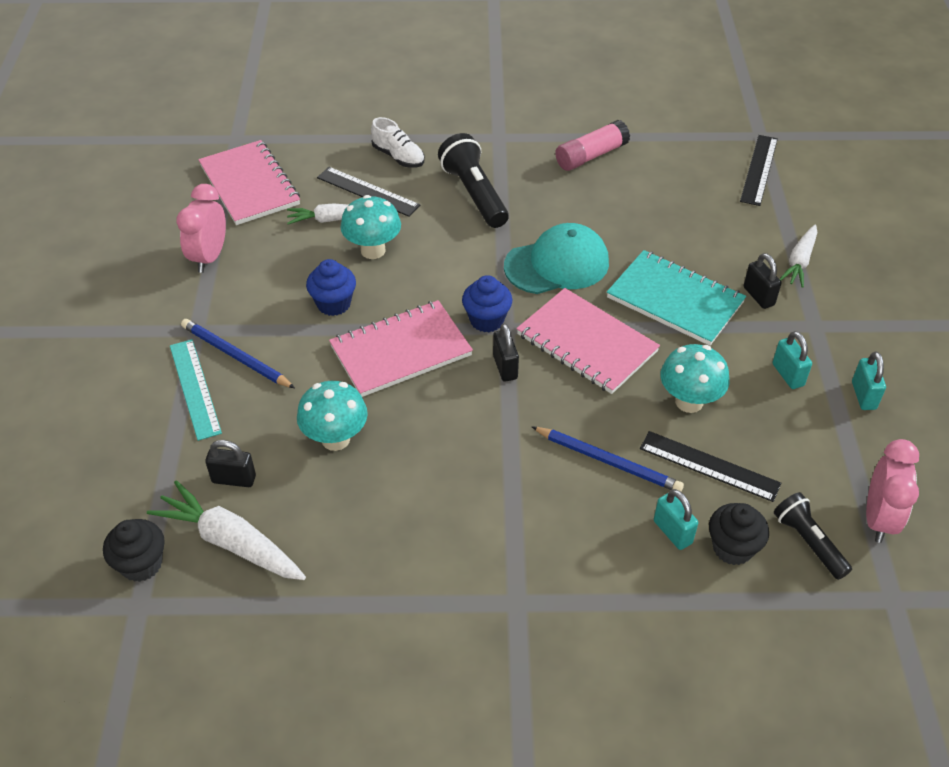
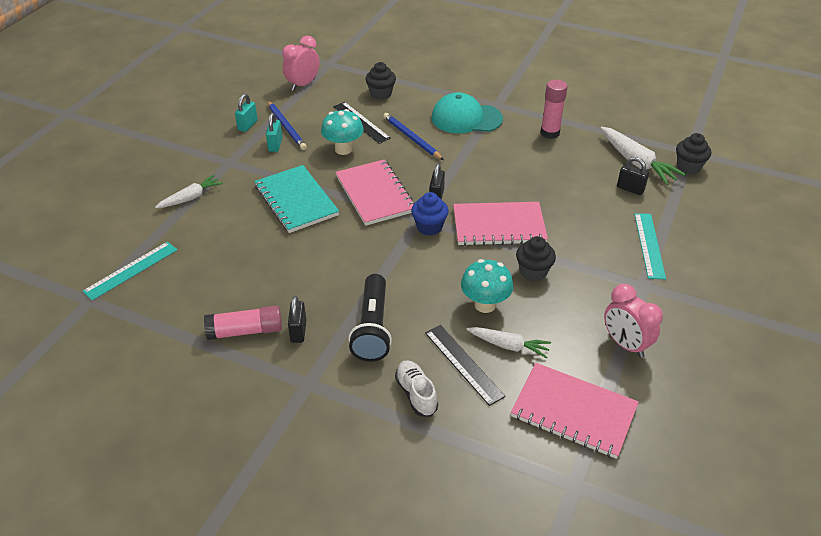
camera: 155 degrees left, 5 degrees down
(209, 257) = (625, 344): pink clock -> pink clock turned 105 degrees clockwise
(235, 356) = (616, 257): blue pencil -> blue pencil (286, 127)
(250, 185) = (573, 412): pink notebook -> pink notebook turned 60 degrees counterclockwise
(333, 304) = (533, 272): blue cupcake -> black cupcake
(335, 439) = (562, 191): turquoise mushroom -> none
(394, 560) = (550, 133): none -> pink glue stick
(557, 264) = (353, 248): turquoise cap -> turquoise cap (466, 118)
(672, 532) = (404, 106): turquoise padlock -> none
(758, 296) = (242, 186): black padlock -> black padlock (298, 331)
(759, 169) = (131, 270): black ruler -> turquoise ruler
(808, 542) = (344, 86): black flashlight -> none

